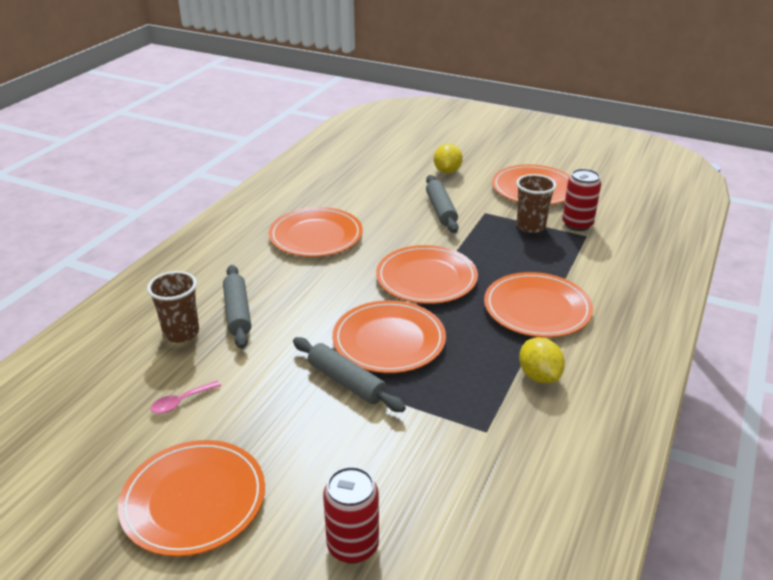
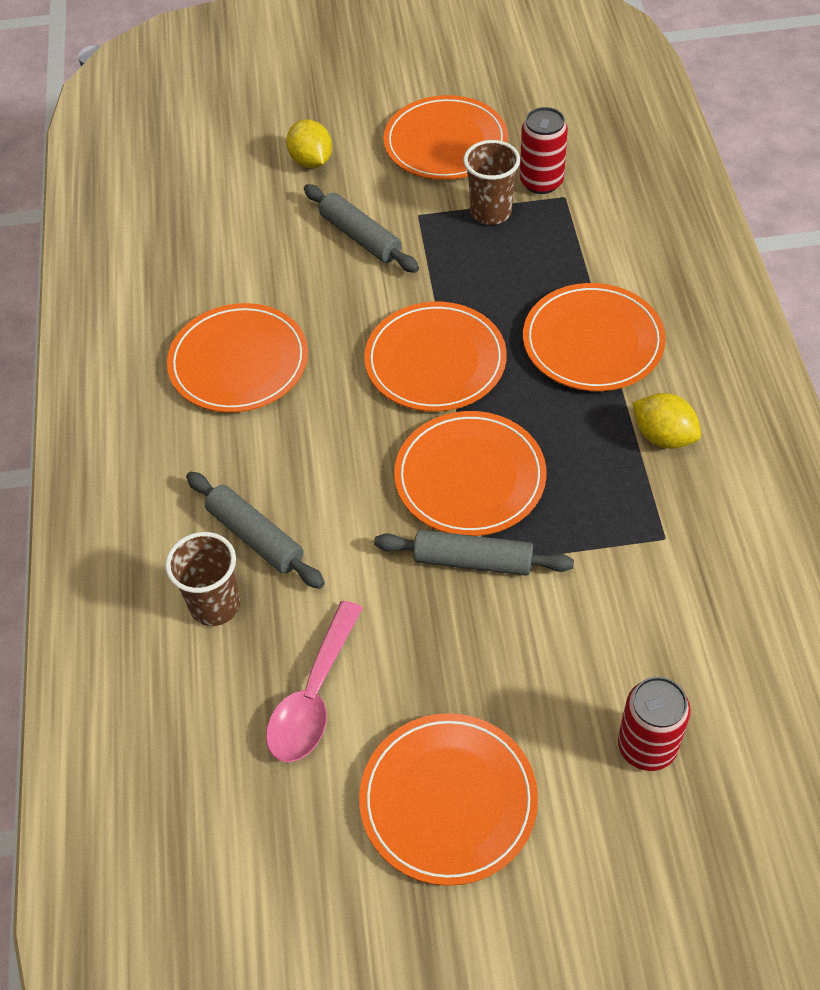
camera: 30 degrees left, 20 degrees up
(181, 402) = (314, 696): pink spoon -> pink spoon, size x1.90

